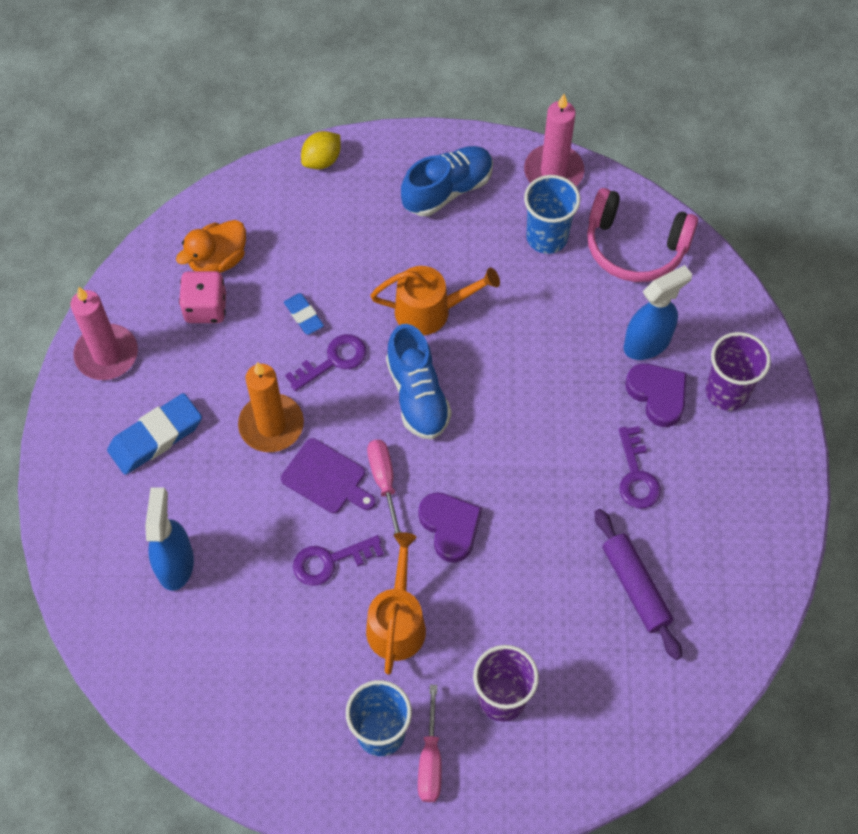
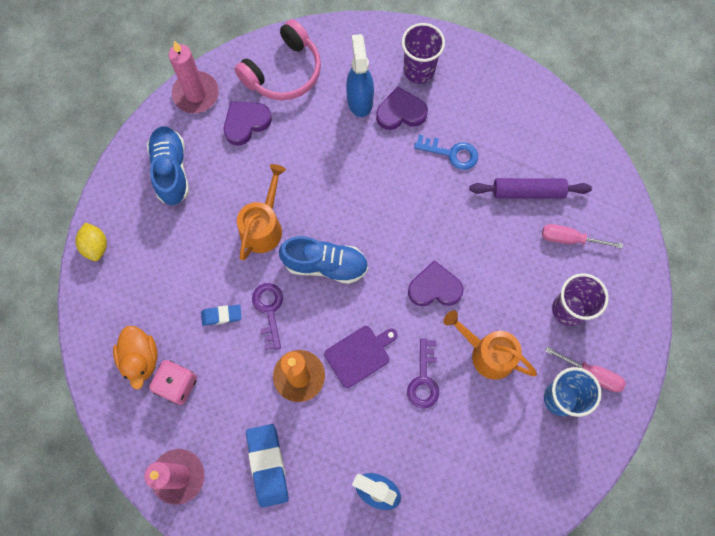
camera: 65 degrees left, 10 degrees up
(384, 482) = (381, 316): pink screwdriver -> pink screwdriver (570, 239)
(547, 237) = (246, 123): blue cup -> purple heart
(636, 475) = (451, 153): purple key -> blue key

